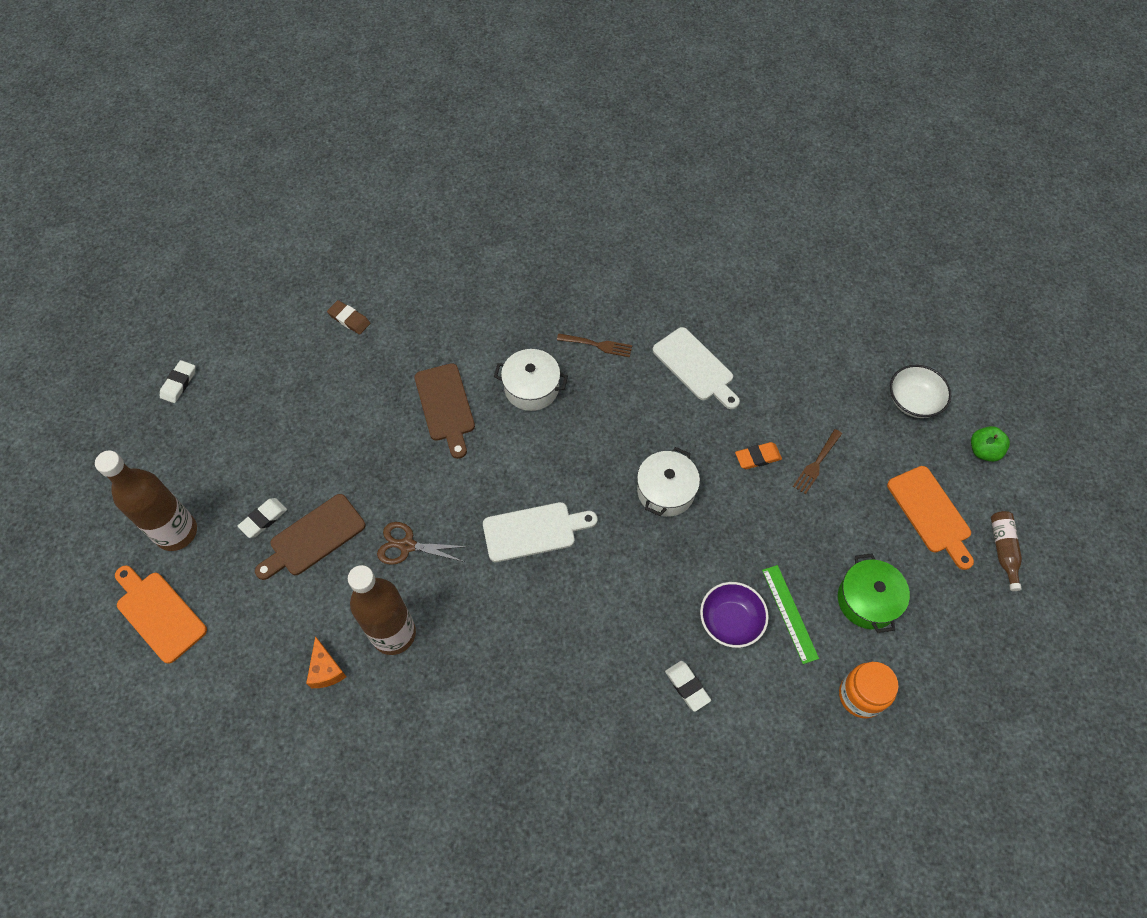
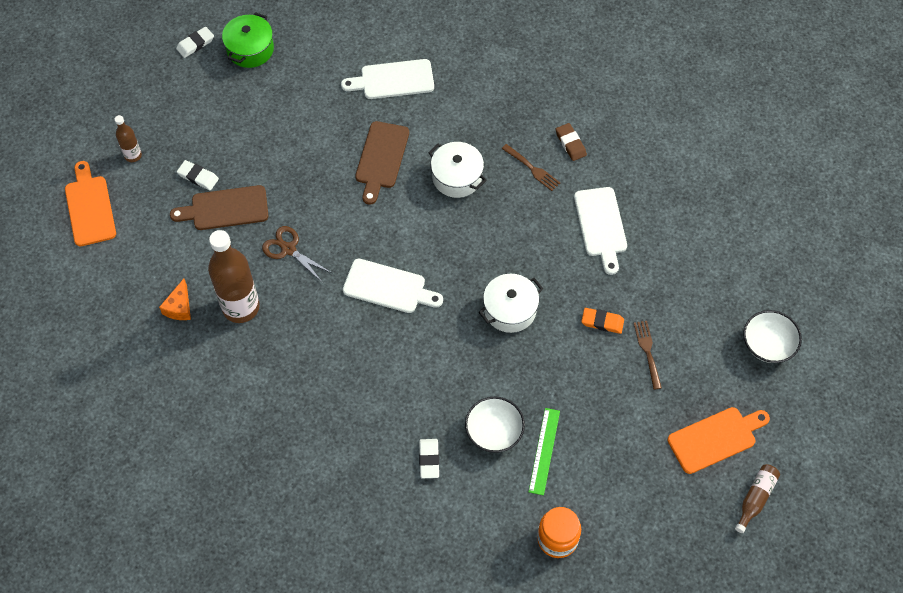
camera: 30 degrees right, 0 degrees up
(176, 532) = (133, 155): brown bottle -> brown bottle, size x0.49
(263, 519) = (198, 177): white eraser -> white eraser turned 45 degrees clockwise
(349, 319) = (349, 54): brown eraser -> brown eraser (570, 143)
(409, 324) = (393, 80): none -> white cutting board
(730, 621) = (494, 432): purple bowl -> white bowl
(816, 463) = (647, 351): brown fork -> brown fork turned 105 degrees clockwise
(867, 600) = (613, 475): green pot -> green pot (250, 49)
(930, 513) = (715, 439): orange cutting board -> orange cutting board turned 120 degrees counterclockwise
(983, 451) = (799, 415): green apple -> none

